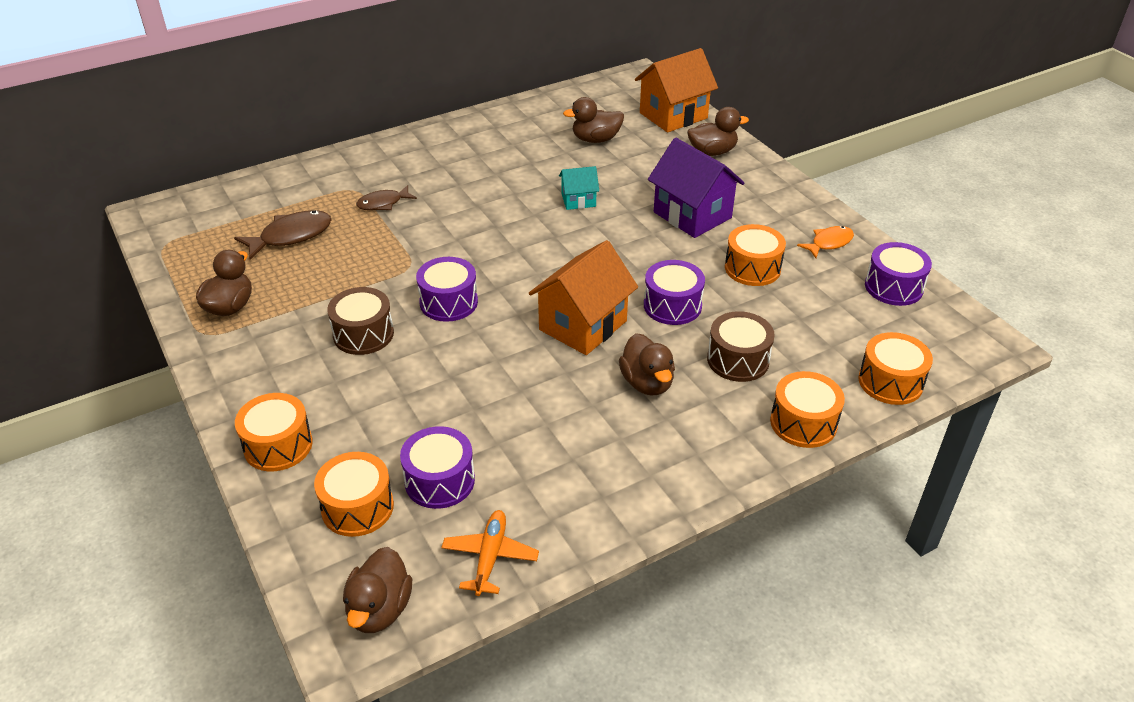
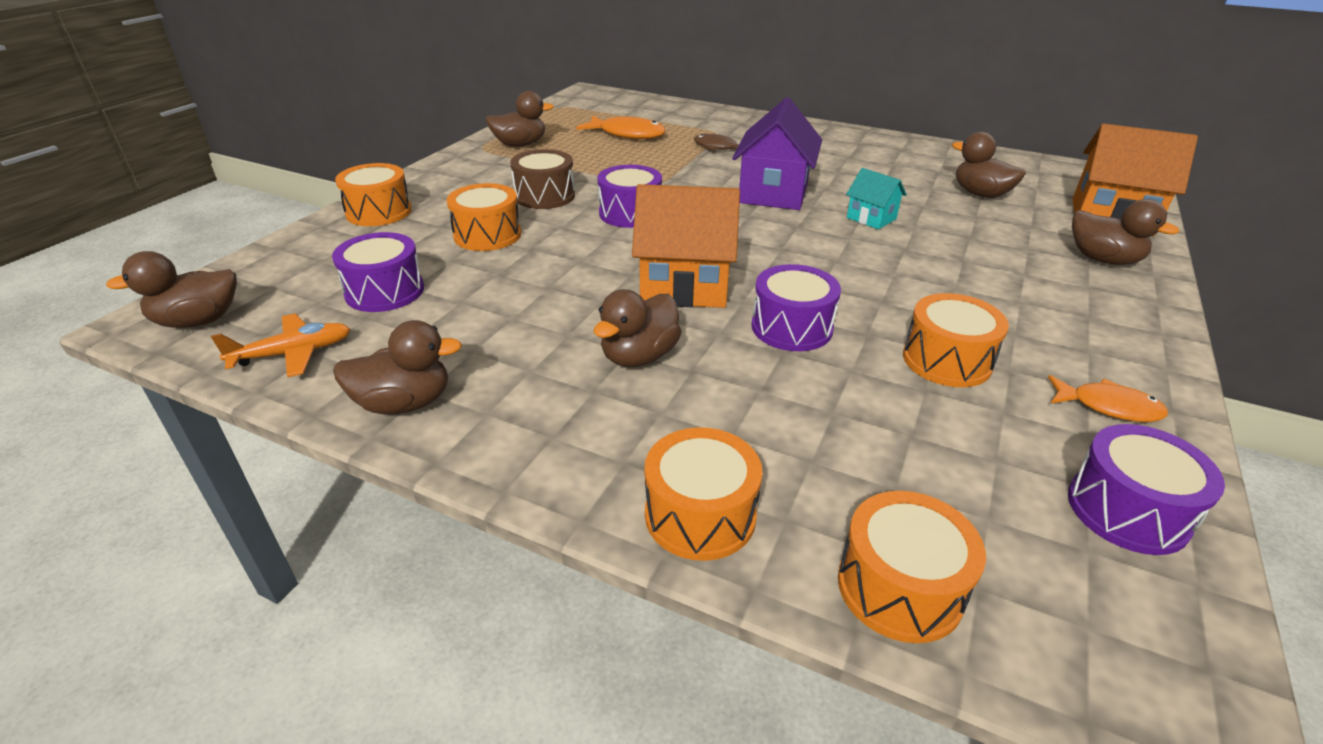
camera: 55 degrees right, 5 degrees down
(291, 236) = (627, 134): brown fish -> orange fish
(357, 507) = (325, 267): orange drum -> orange drum (487, 235)
(608, 511) = (404, 403): none -> brown duck
(692, 215) = (968, 286): purple house -> purple house (773, 193)
(738, 360) = (758, 409): brown drum -> none

